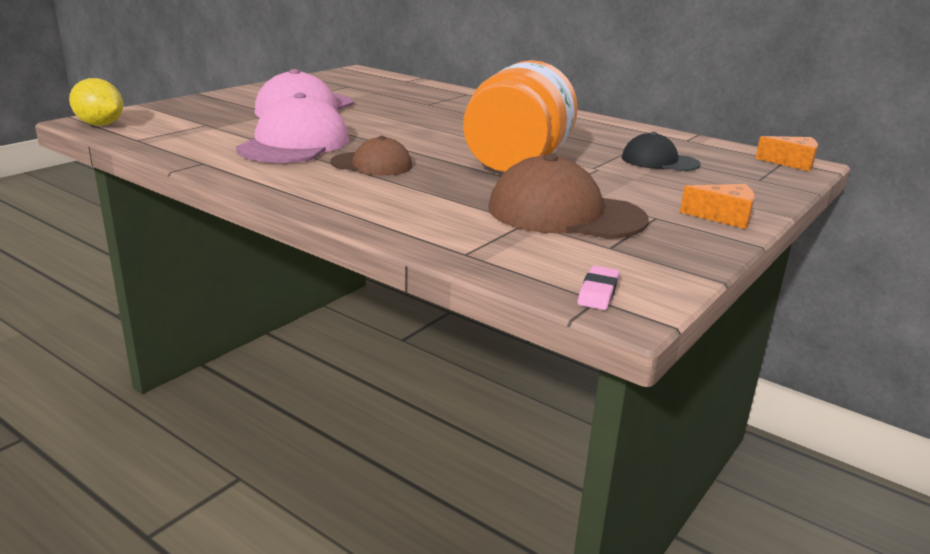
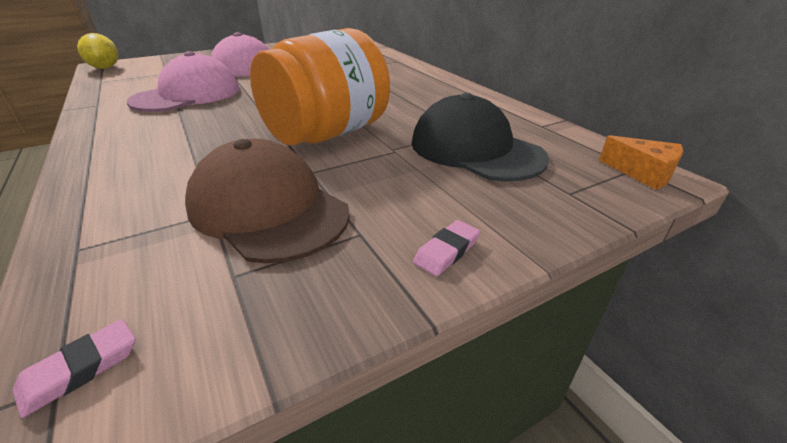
camera: 25 degrees right, 10 degrees up
(372, 164) = (205, 120): brown cap -> none
(659, 161) = (475, 149): black cap -> black cap, size x1.68
(724, 217) = (446, 251): orange cheese -> pink eraser

